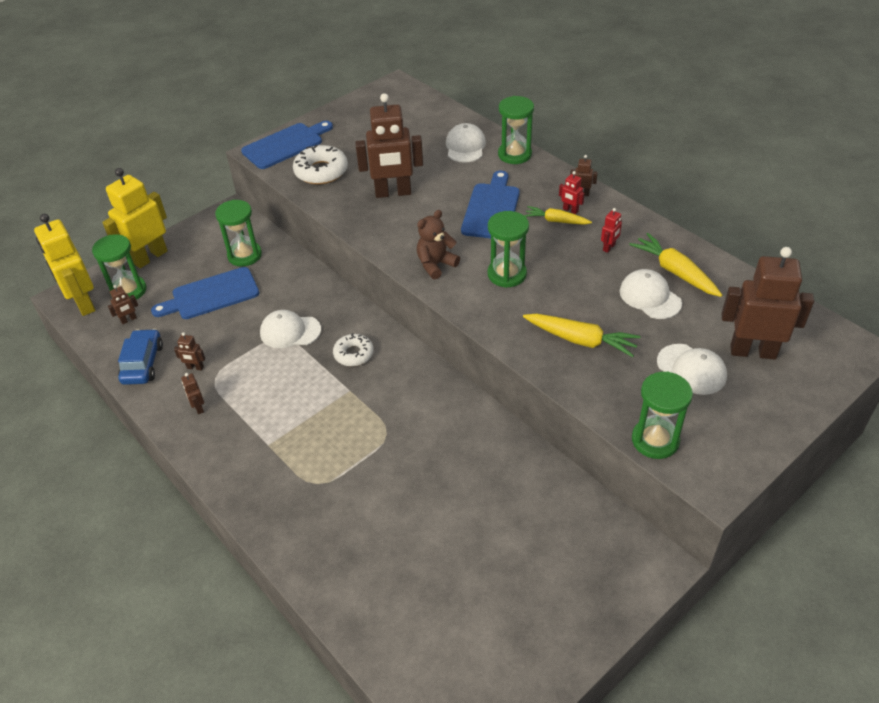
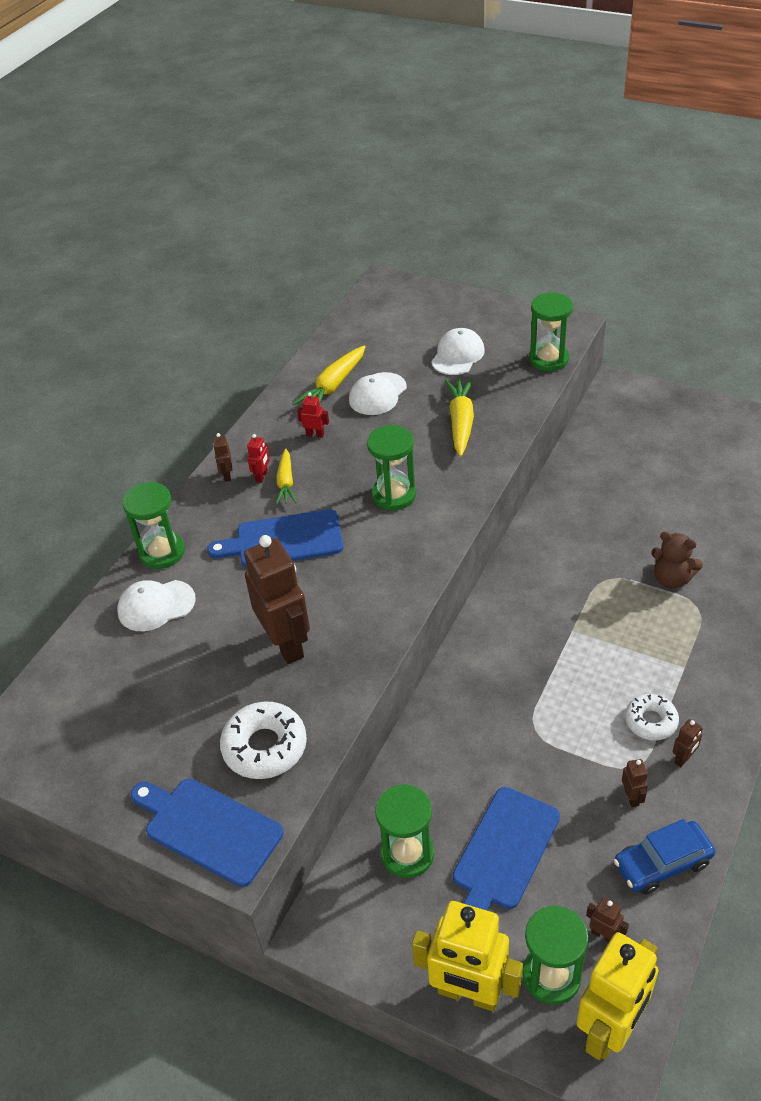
camera: 110 degrees left, 0 degrees up
(211, 295) = (503, 852): blue cutting board -> blue cutting board turned 75 degrees clockwise
(290, 331) = (519, 726): white cap -> none
(353, 354) = (520, 648): white donut -> white donut (651, 721)
(436, 265) = (406, 555): brown teddy bear -> brown teddy bear (671, 579)
(752, 351) = (416, 329): brown robot -> none

